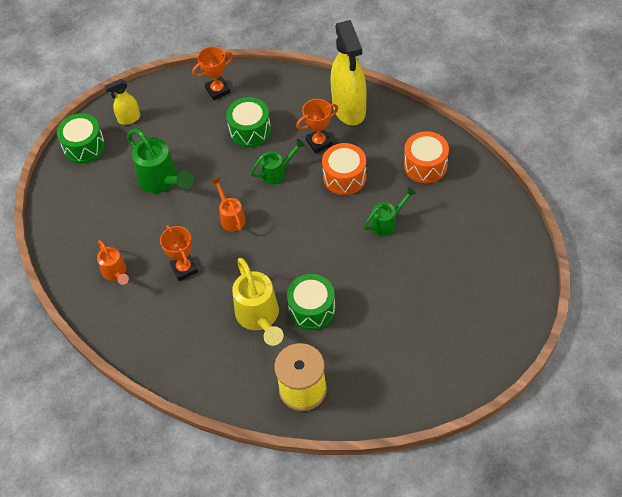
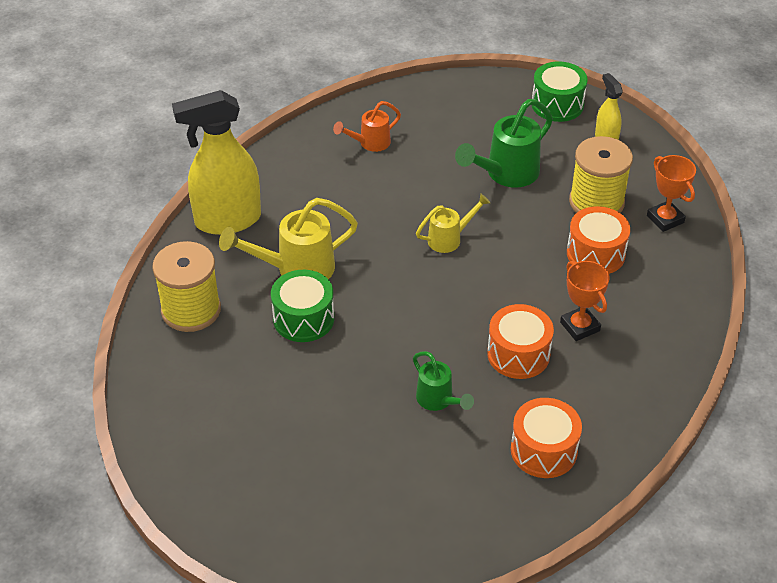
camera: 85 degrees right, 10 degrees down
(184, 268) = (373, 200): orange trophy -> none
(197, 127) = (596, 202): none -> yellow spool
(231, 217) = (450, 238): orange watering can -> yellow watering can
(250, 130) = (595, 253): green drum -> orange drum
(277, 172) = (524, 283): green watering can -> none
(349, 109) = (646, 361): yellow spray bottle -> yellow spray bottle (227, 220)

